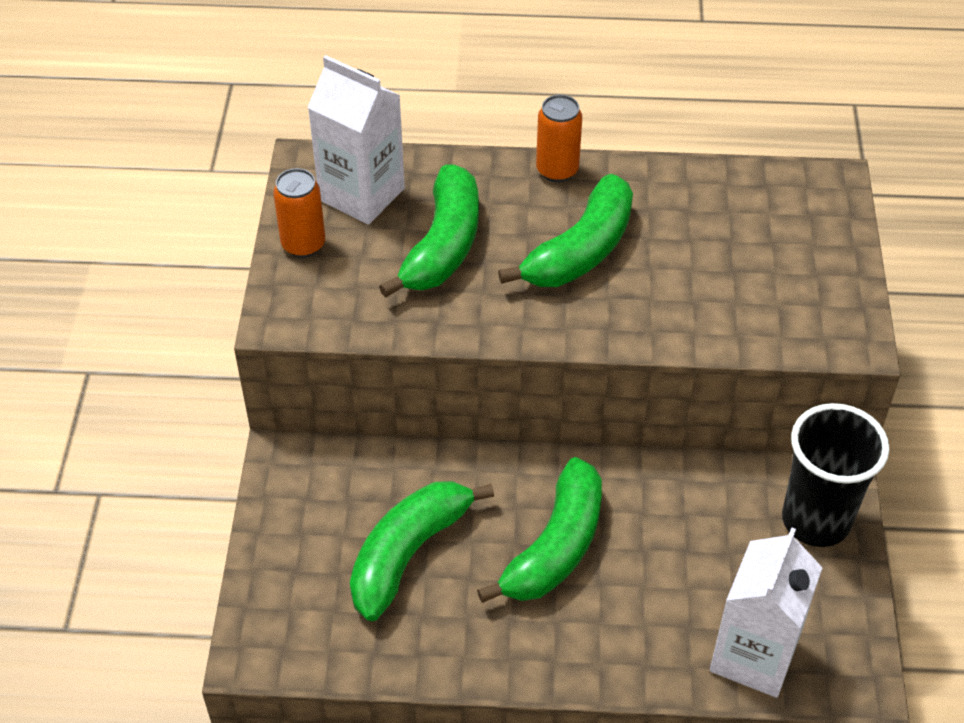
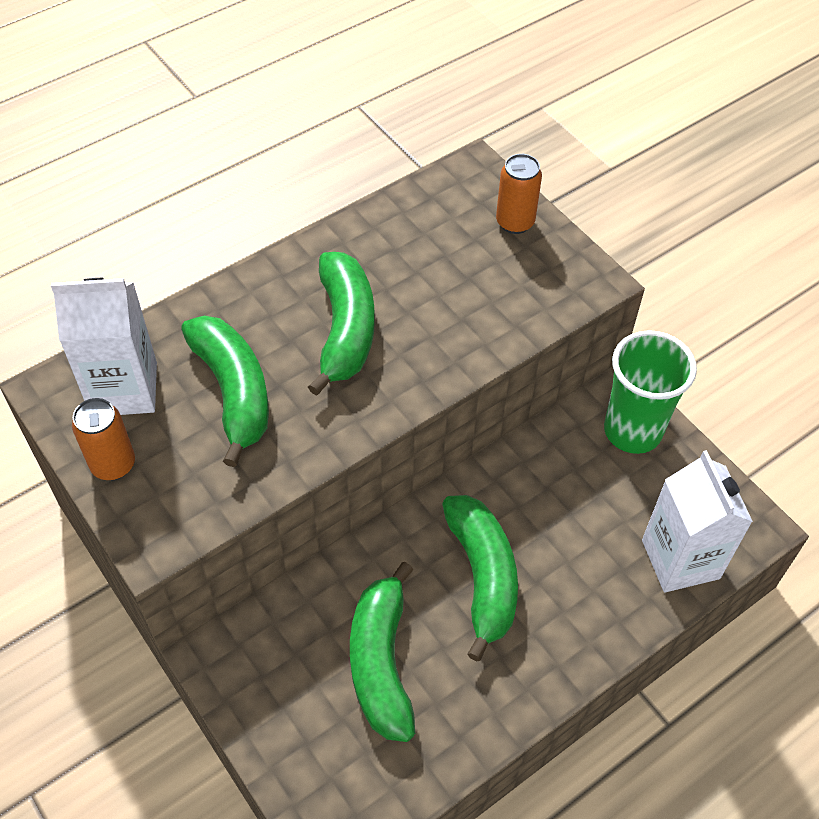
camera: 40 degrees left, 5 degrees up
(557, 170) = (267, 274): orange can -> orange can (515, 222)
(815, 520) = (632, 431): black cup -> green cup

